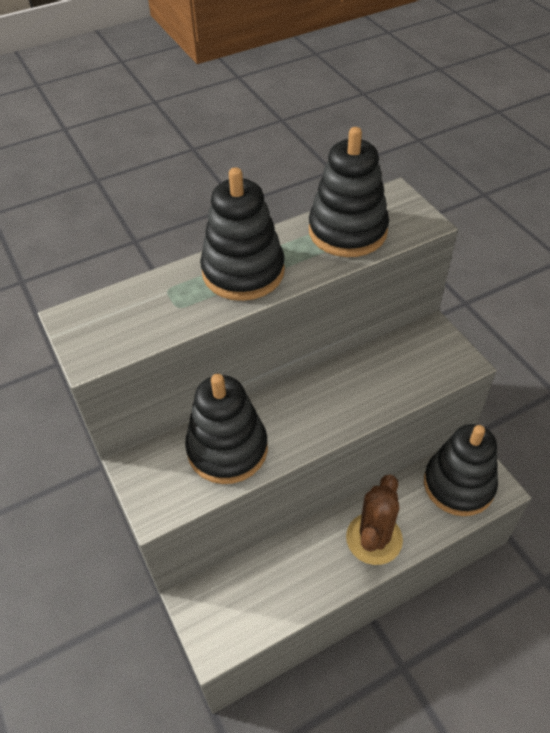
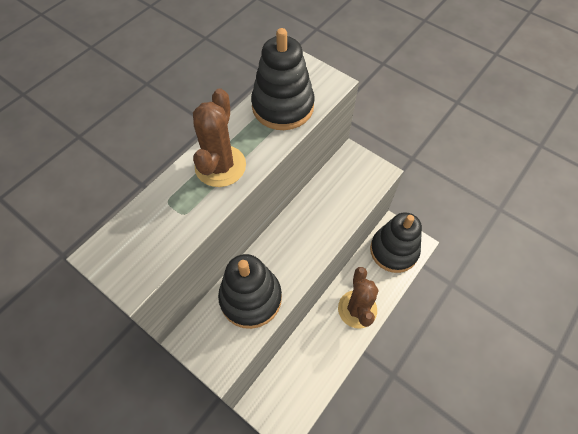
camera: 25 degrees left, 10 degrees up
(243, 272) = (220, 166): black stacking toy -> brown cactus

